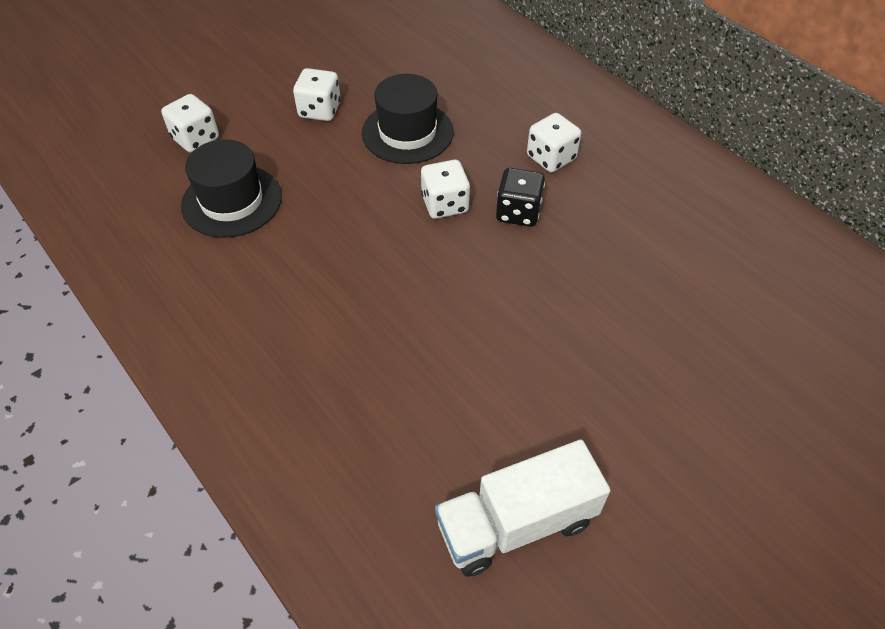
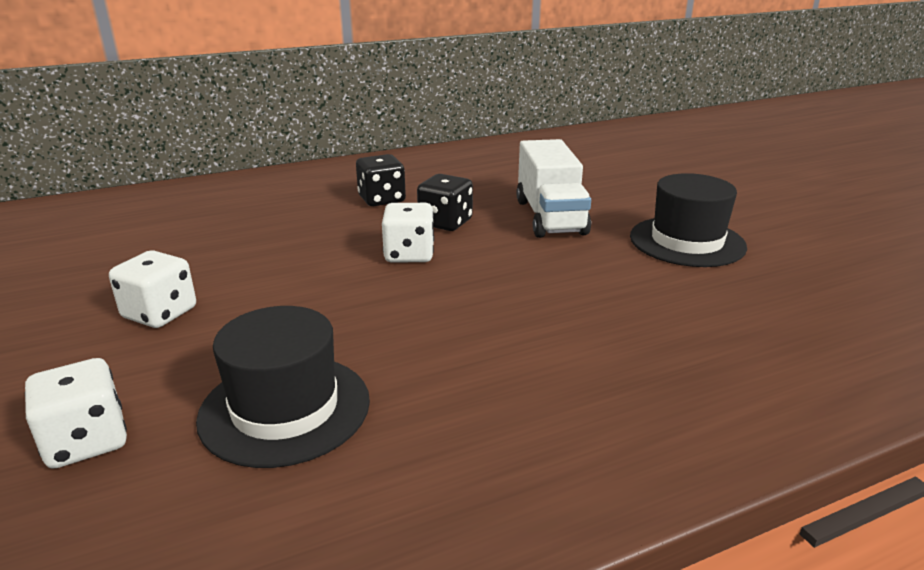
camera: 75 degrees left, 25 degrees down
(407, 132) = (272, 260): black hat -> black hat (687, 241)
(516, 523) = (814, 273): white truck -> white truck (550, 217)
(551, 158) = (381, 199): white dice -> black dice

